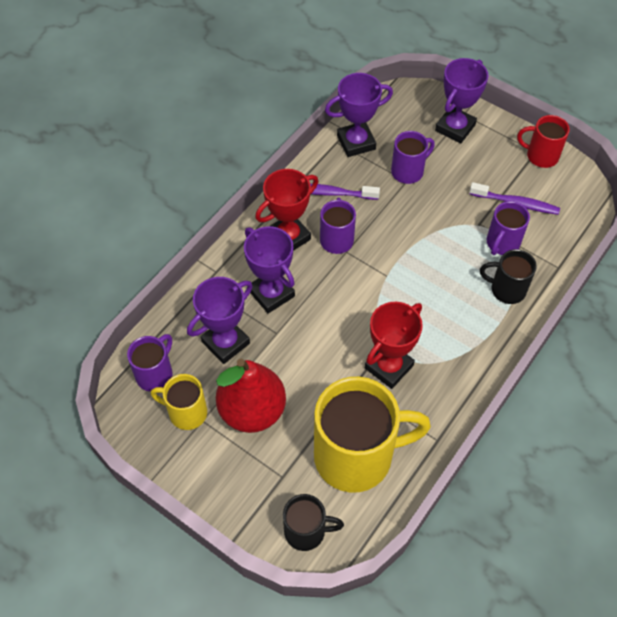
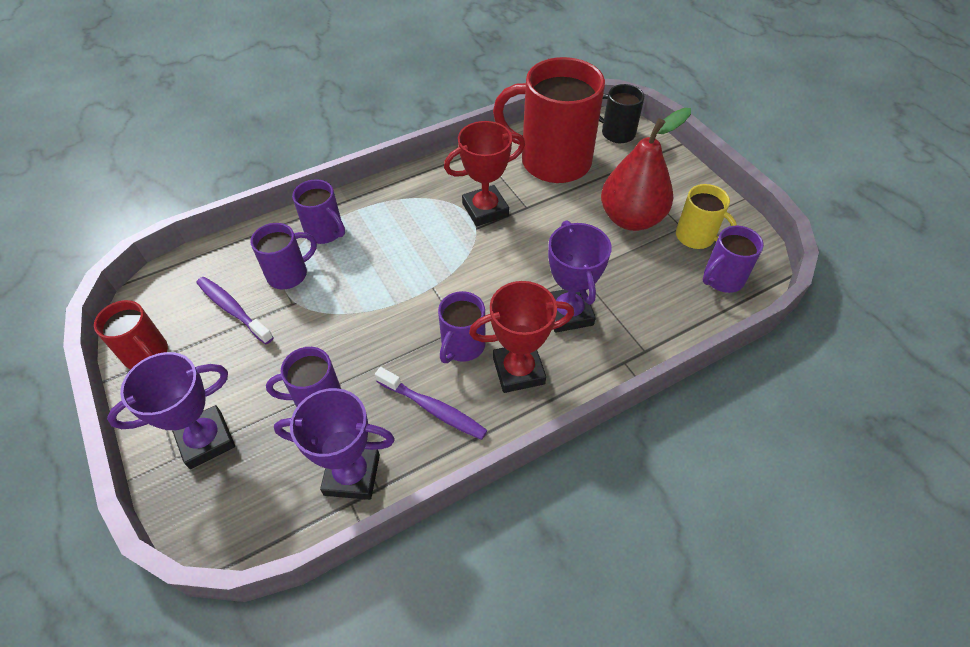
camera: 155 degrees left, 5 degrees down
(225, 342) = (638, 282): purple trophy -> none
(356, 456) = (552, 161): yellow mug -> red mug
(506, 289) = (325, 232): black mug -> purple mug

